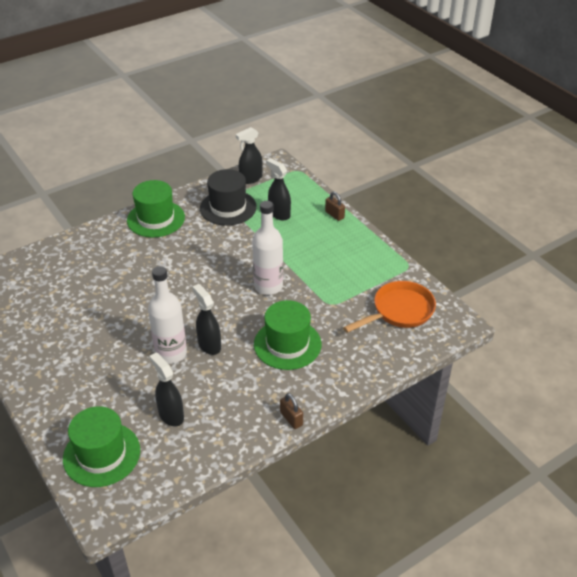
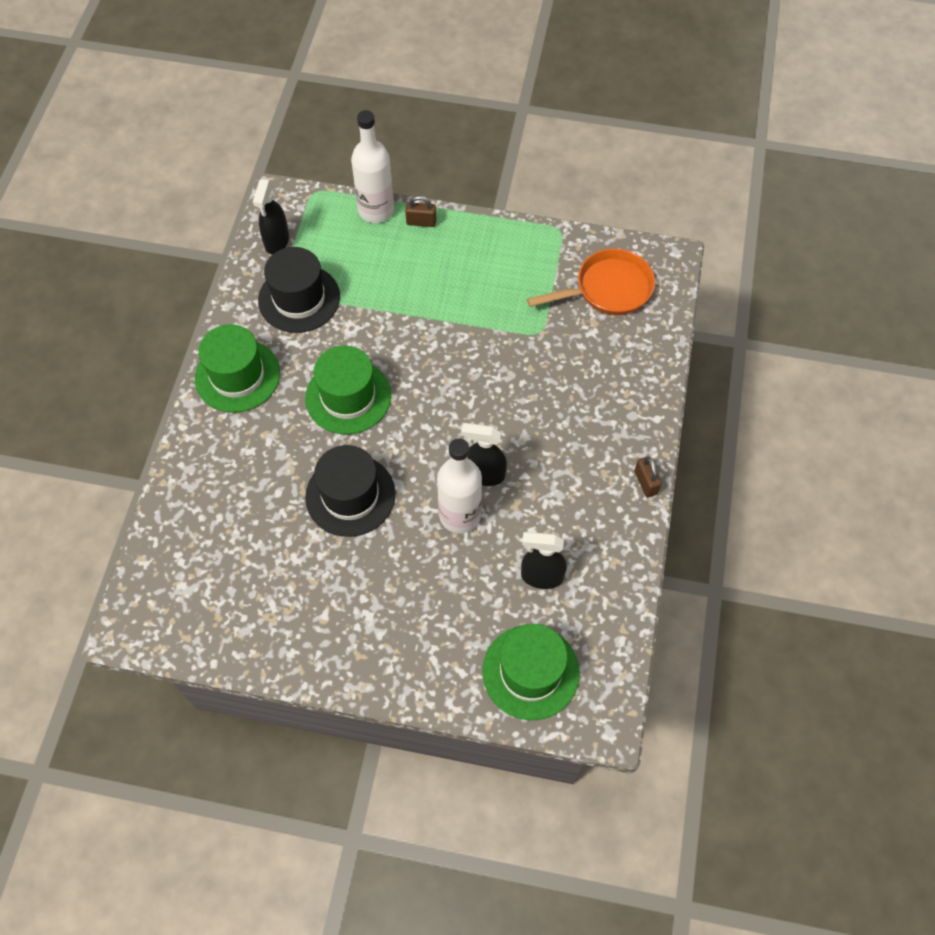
camera: 45 degrees left, 20 degrees up
(133, 303) = (350, 495): none -> black hat
(268, 286) = (458, 361): white bottle -> white bottle (376, 210)
(279, 214) = (363, 264): black spray bottle -> none
(287, 344) = (553, 410): green hat -> green hat (348, 396)
(291, 419) = (645, 482): brown padlock -> brown padlock turned 60 degrees clockwise
(399, 311) = (607, 289): orange pan -> orange pan turned 60 degrees clockwise

